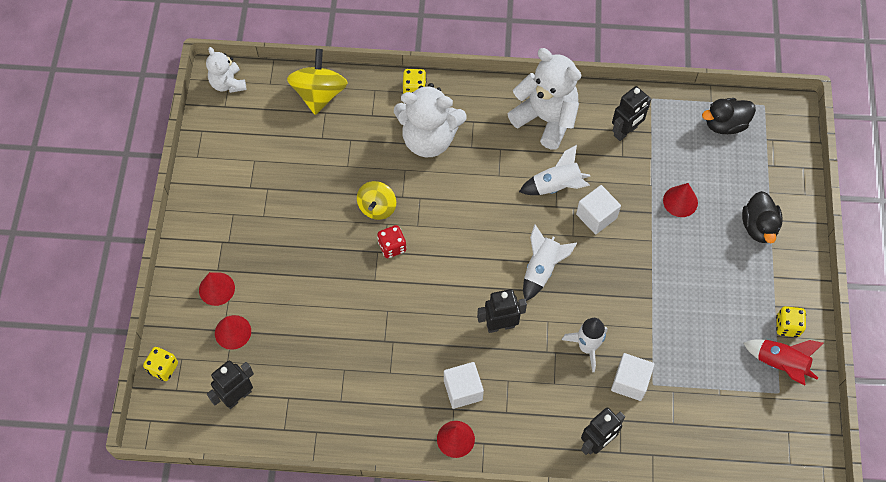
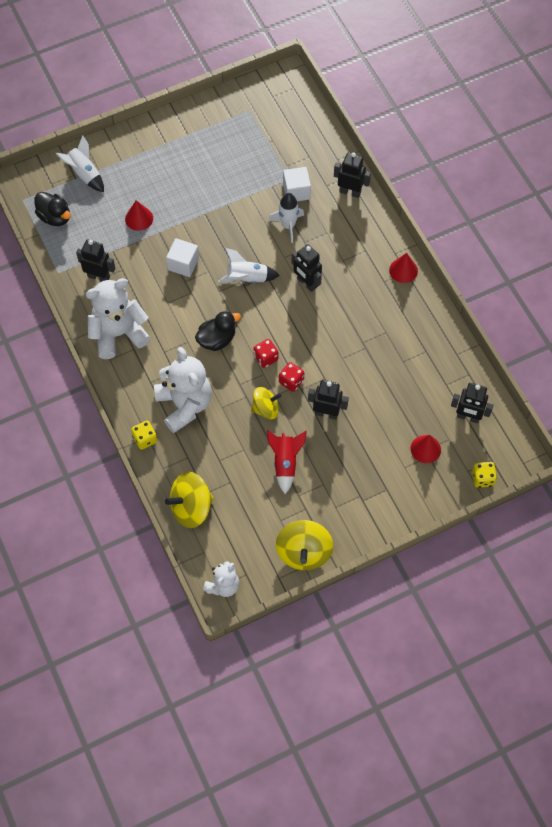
camera: 120 degrees left, 0 degrees up
(210, 163) = (304, 552): none -> yellow spinning top
(216, 289) = (401, 480): red cone -> none
(335, 260) = (326, 413): none -> black robot
(434, 237) = (266, 358): none -> red dice
(463, 390) = (367, 282): white cube -> none
(546, 119) = (118, 334): white teddy bear -> white teddy bear turned 60 degrees clockwise
(556, 186) = (174, 300): white rocket -> white rocket (84, 174)
(758, 226) = (131, 165): black duck -> black duck (217, 339)
(780, 364) = (228, 116): red rocket -> red rocket (285, 462)
(787, 326) = (198, 122): yellow dice -> none

